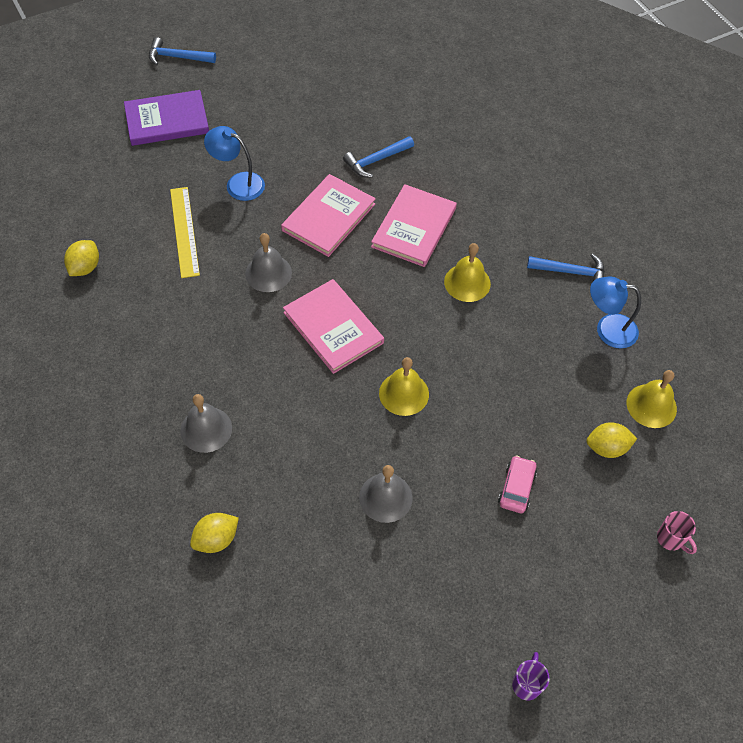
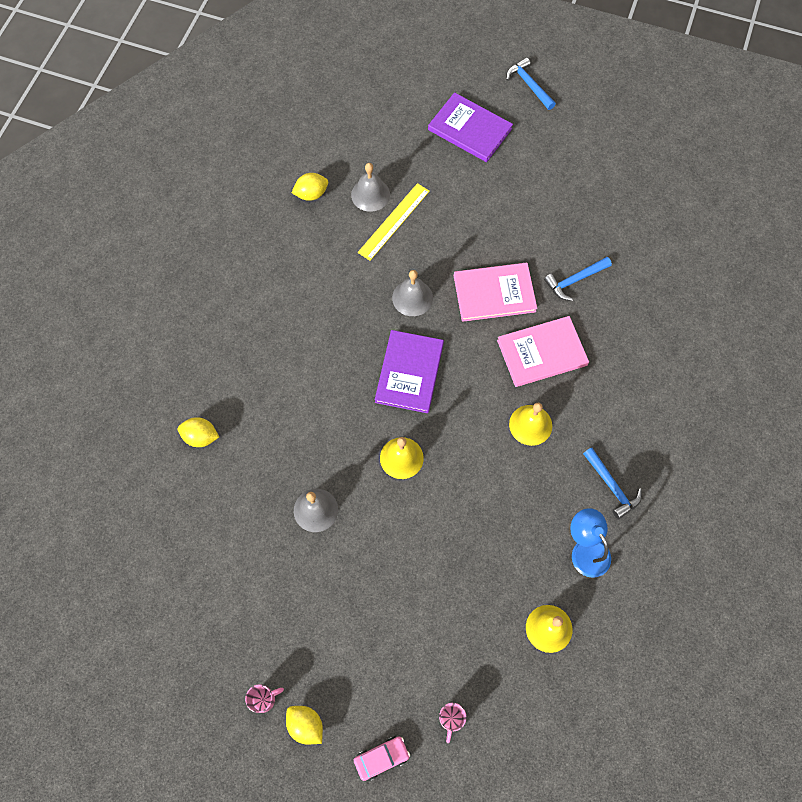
camera: 50 degrees right, 10 degrees up
(206, 429) = (266, 365): grey bell -> grey bell (370, 194)
(238, 183) = (464, 216): blue lamp -> none
(333, 328) = (409, 372): pink book -> purple book
(376, 160) = (575, 280): blue hammer -> blue hammer turned 45 degrees counterclockwise
(516, 488) = (397, 586): pink car -> pink car (381, 758)
(526, 684) = (264, 699): purple mug -> pink mug
(607, 448) = (484, 623): yellow lemon -> yellow lemon (306, 725)

